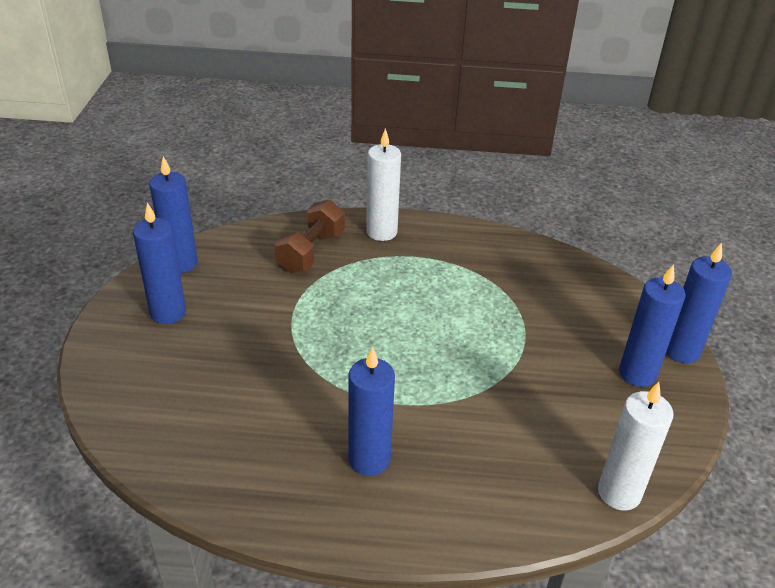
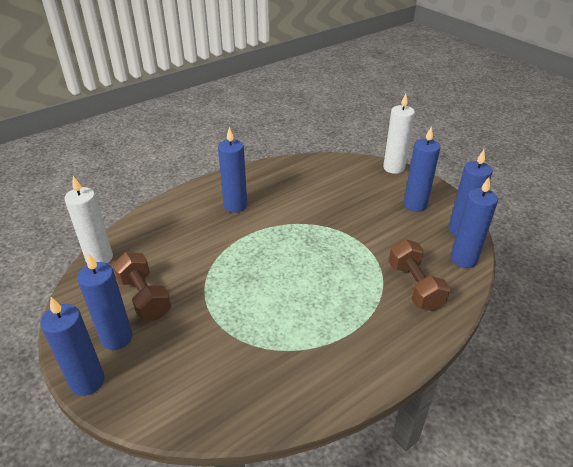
camera: 140 degrees right, 0 degrees up
(231, 243) = (463, 259): none -> blue candle
(381, 232) = (400, 338): white candle -> white candle (393, 168)
(585, 399) = (144, 297): none -> brown dumbbell

